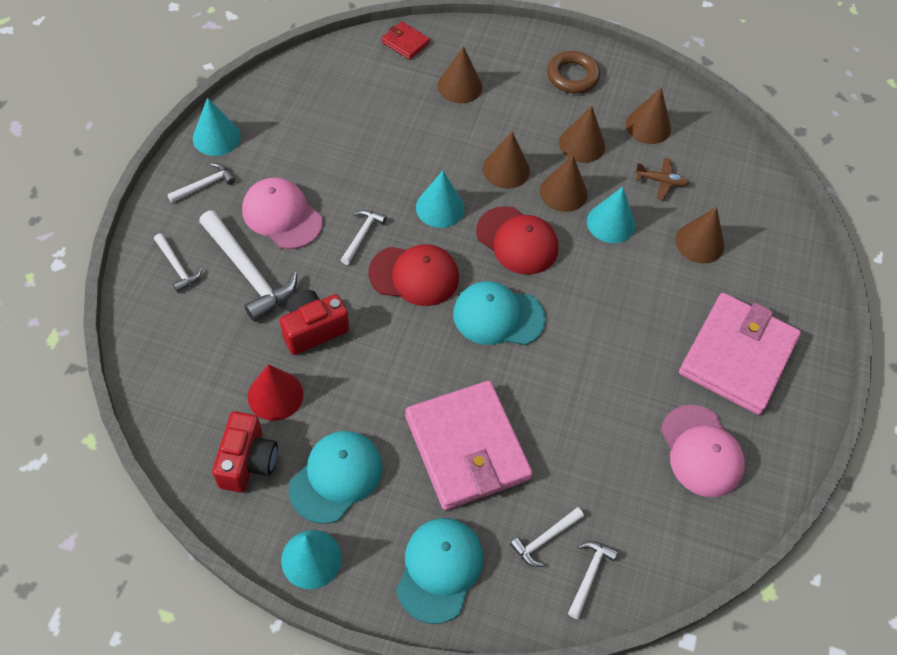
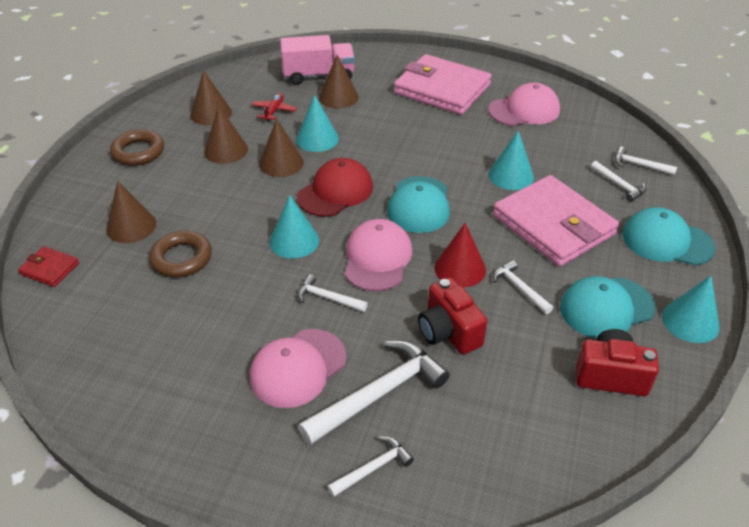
camera: 85 degrees left, 15 degrees down
(205, 185) = (244, 451): white hammer -> white hammer (519, 288)
(216, 137) = (163, 446): turquoise cone -> turquoise cone (511, 175)
(275, 395) = (531, 358): red cone -> red cone (460, 268)
(336, 477) = (606, 307): turquoise cap -> turquoise cap turned 60 degrees counterclockwise
(405, 42) = (50, 269): red wallet -> red wallet turned 75 degrees clockwise
(414, 275) = (377, 258): red cap -> pink cap
(416, 126) = (181, 258): none -> brown ring
(467, 447) = (553, 225): pink wallet -> pink wallet turned 75 degrees clockwise
(506, 169) = (250, 196): brown cone -> none
(661, 181) = (274, 111): brown plane -> red plane
(745, 222) = (318, 76): none -> pink truck

